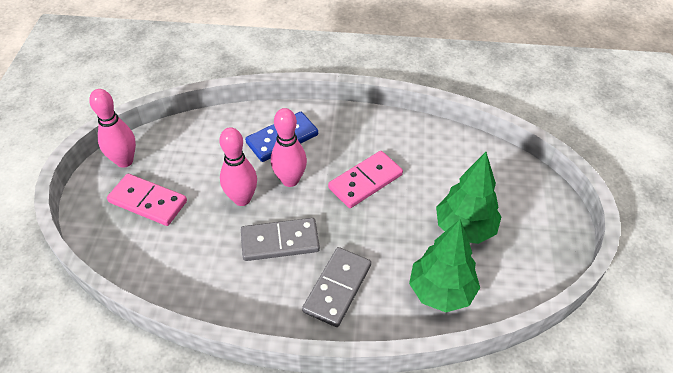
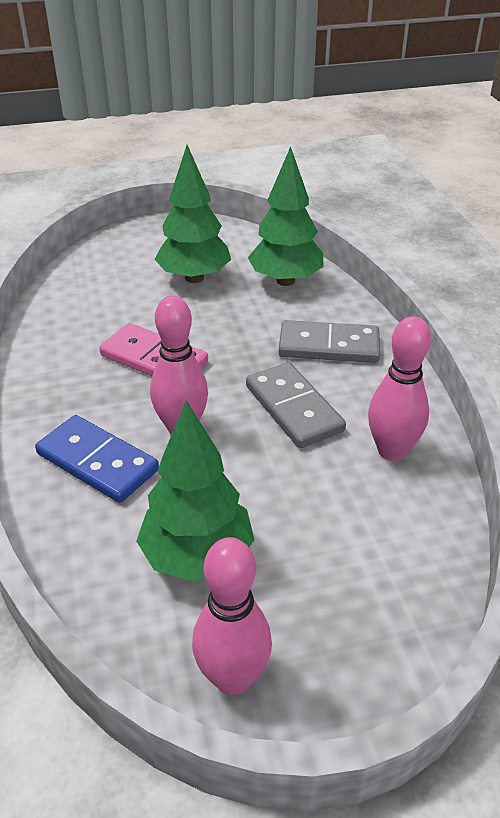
camera: 110 degrees left, 10 degrees down
(148, 201) = (307, 588): pink domino -> none
(194, 165) = (197, 556): none -> green tree
(242, 199) = (242, 469): pink bowling pin -> pink bowling pin (391, 451)

